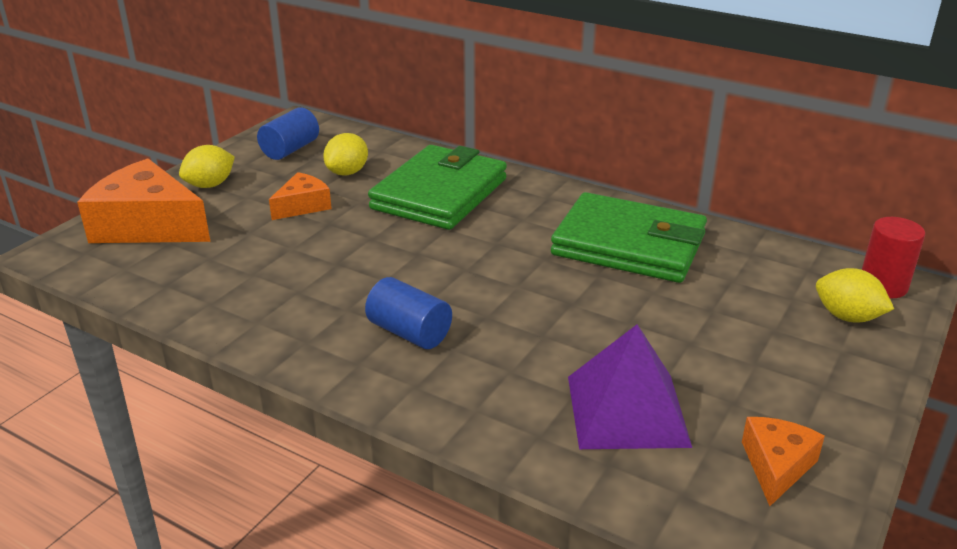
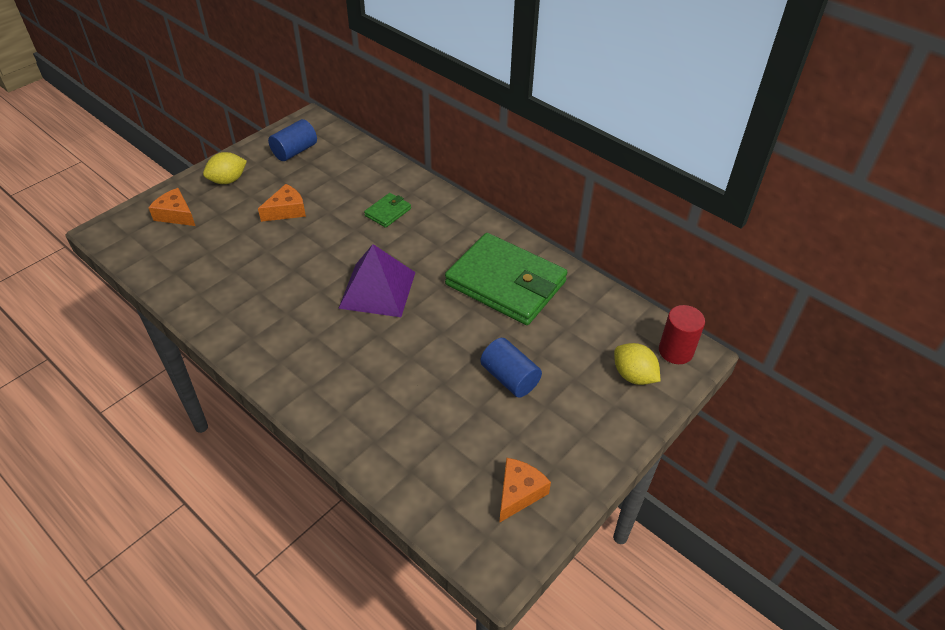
camera: 10 degrees right, 15 degrees up
(148, 225) = (176, 215): orange cheese -> orange cheese, size x0.52
(347, 172) = (328, 181): yellow lemon -> none
(409, 332) = (321, 340): blue cylinder -> blue cylinder (509, 378)
(439, 194) = (388, 212): green wallet -> green wallet, size x0.42
(627, 410) = (440, 431): purple pyramid -> purple pyramid (377, 290)

